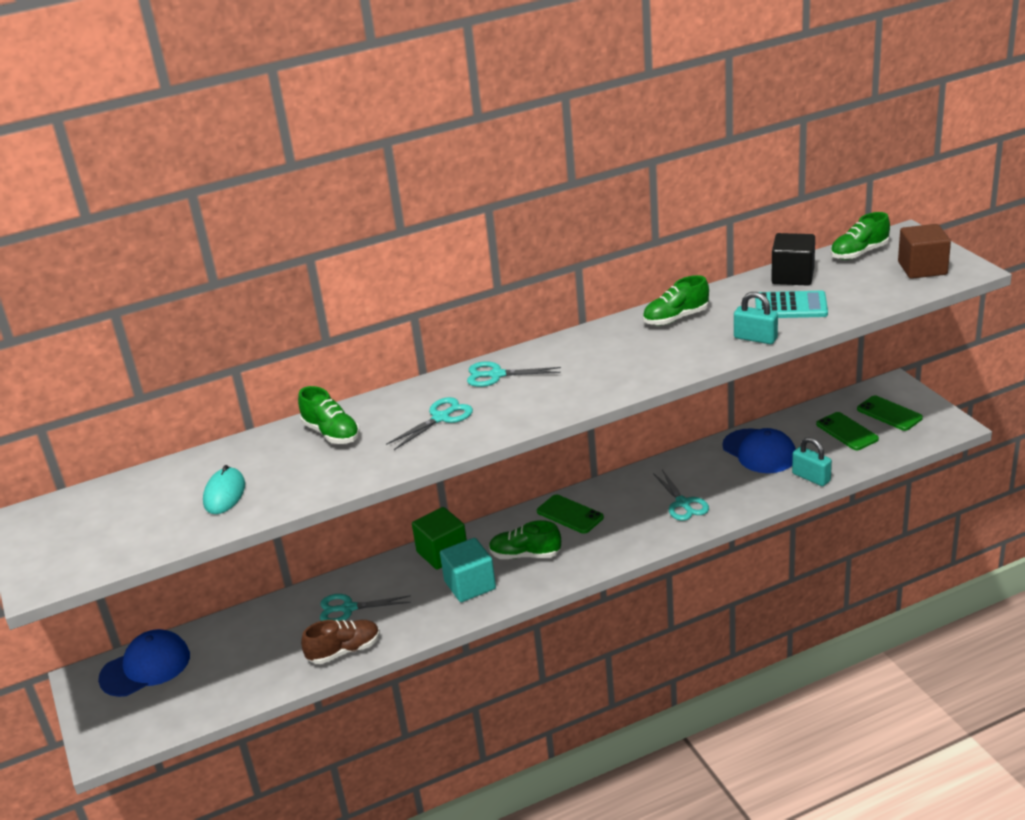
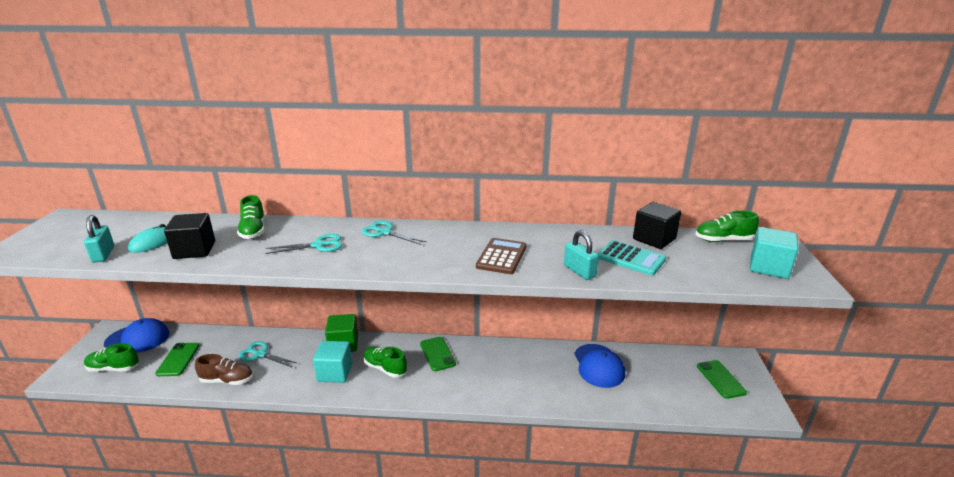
camera: 25 degrees right, 5 degrees down
(296, 480) = (194, 250): none -> black cube
(661, 353) = (501, 256): none -> brown calculator
(675, 318) = (538, 238): green shoe -> green shoe (113, 368)
(683, 503) = (513, 380): turquoise scissors -> none
(811, 477) = (620, 402): turquoise padlock -> turquoise padlock (103, 254)
(847, 432) = (676, 379): green phone -> green phone (178, 359)
(922, 268) = (769, 267): brown cube -> turquoise cube

